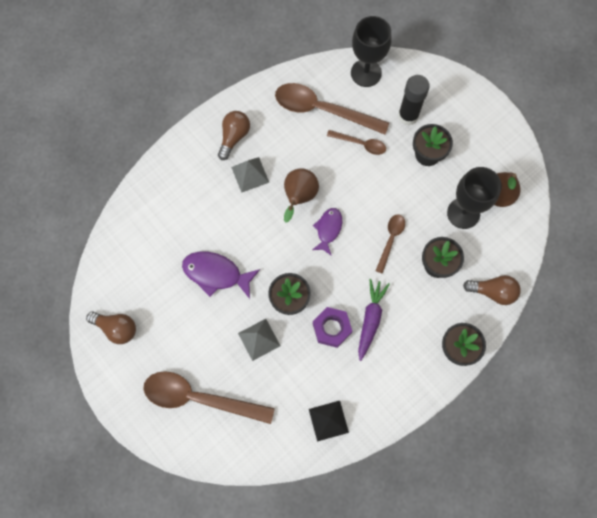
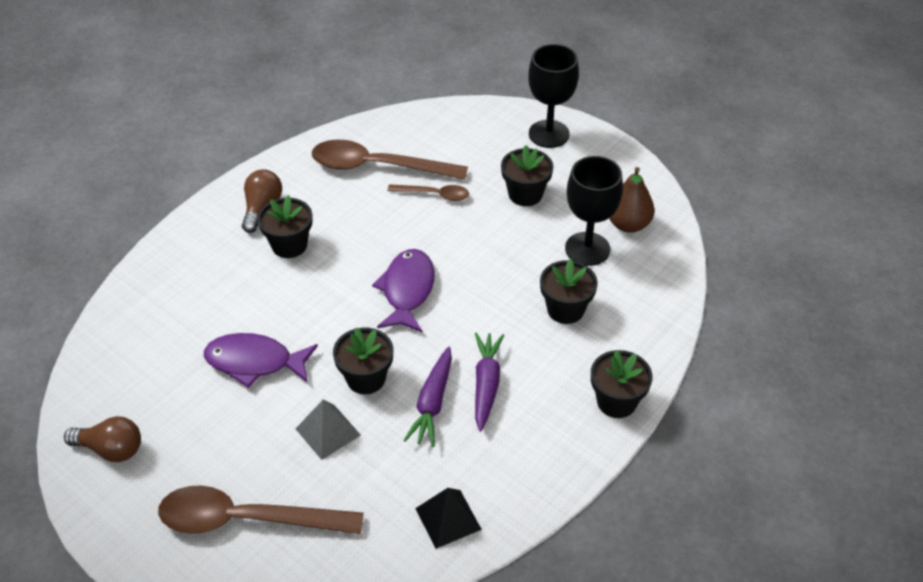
camera: 10 degrees left, 25 degrees down
(250, 174) = (289, 245): grey pyramid -> black flower pot
(299, 197) = (361, 261): brown pear -> none
(328, 229) = (407, 290): purple fish -> purple fish, size x1.53
(331, 328) = (432, 403): purple nut -> purple carrot
(366, 73) = (428, 124): black goblet -> black goblet (549, 134)
(390, 240) = (496, 290): brown spoon -> none
(408, 116) = (491, 159): black glue stick -> none
(493, 292) = (649, 329): brown light bulb -> none

